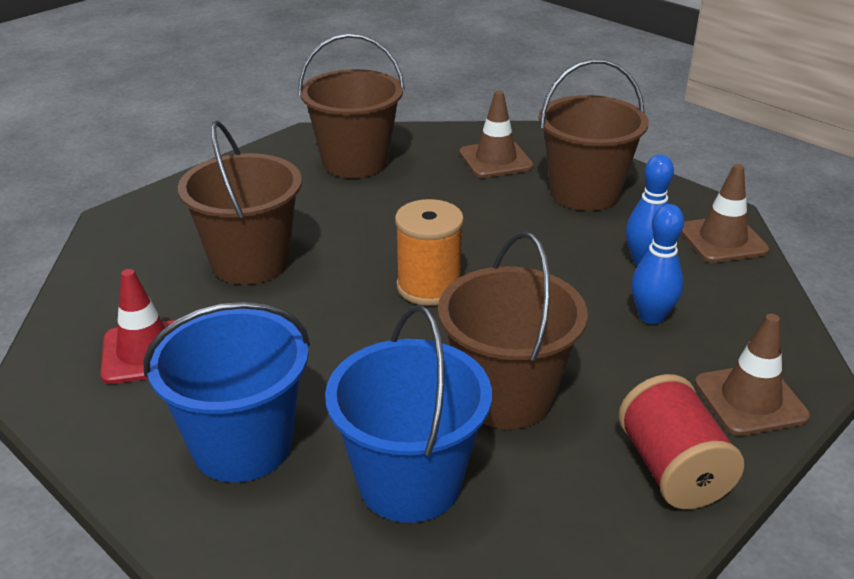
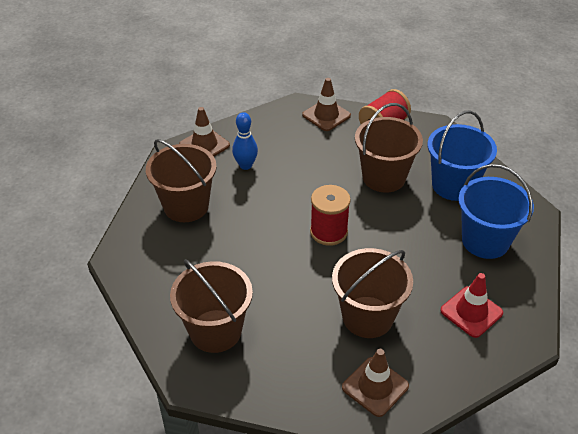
camera: 120 degrees left, 10 degrees up
(429, 287) = (328, 232): orange spool -> red spool
(495, 160) = (167, 259): brown traffic cone -> brown traffic cone (375, 387)
(651, 317) = (291, 152): blue bowling pin -> none

